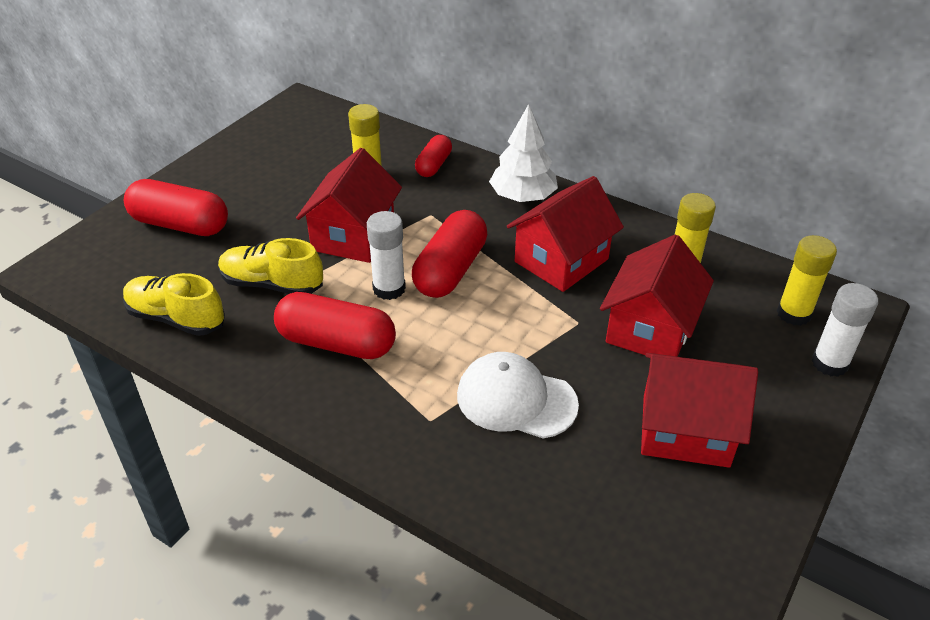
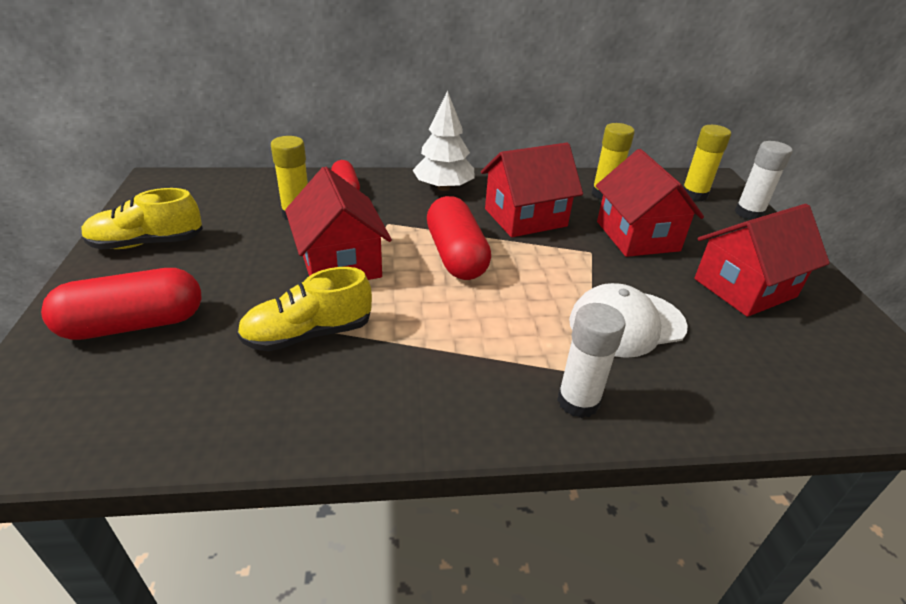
camera: 40 degrees left, 5 degrees down
(176, 318) = (234, 416): yellow shoe -> yellow shoe (147, 243)
(336, 343) = (435, 354): red capsule -> none
(389, 289) = (424, 290): white glue stick -> white glue stick (578, 401)
(561, 260) = (525, 217): red house -> red house turned 60 degrees clockwise

